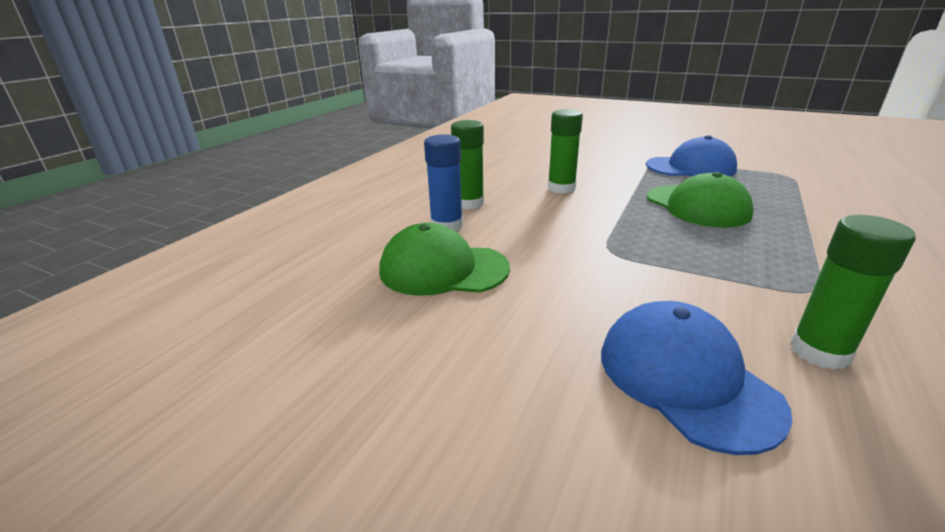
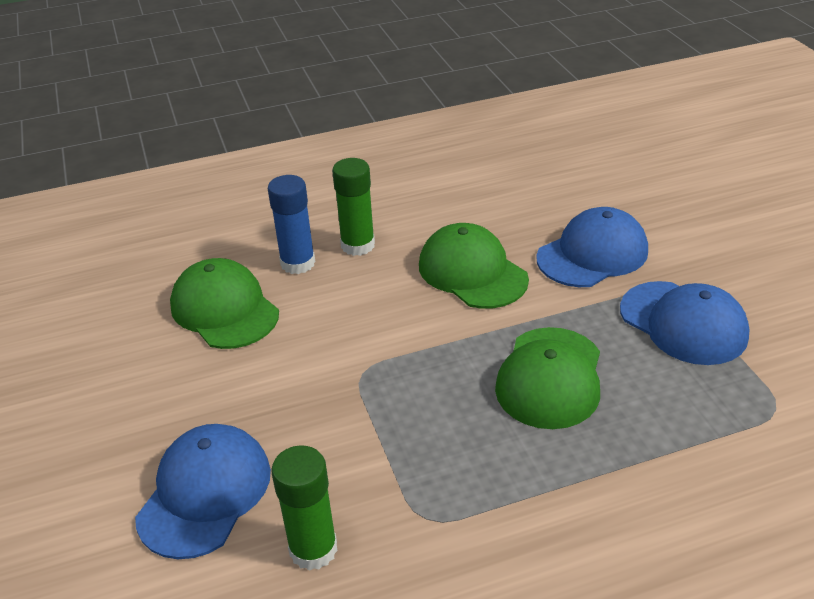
camera: 45 degrees right, 10 degrees up
(561, 188) = (472, 272): green glue stick -> green cap
(599, 163) = (592, 254): none -> blue cap

